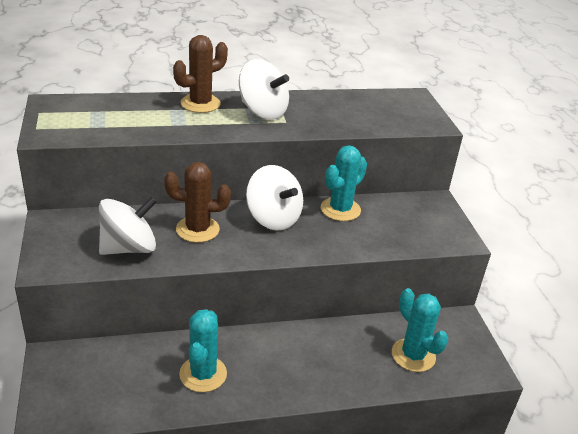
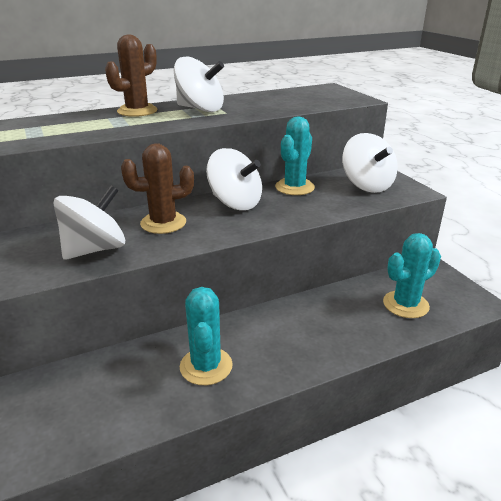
camera: 10 degrees left, 5 degrees down
(413, 355) = (405, 304): turquoise cactus -> turquoise cactus turned 75 degrees counterclockwise
(415, 221) = (367, 185): none -> white spinning top

